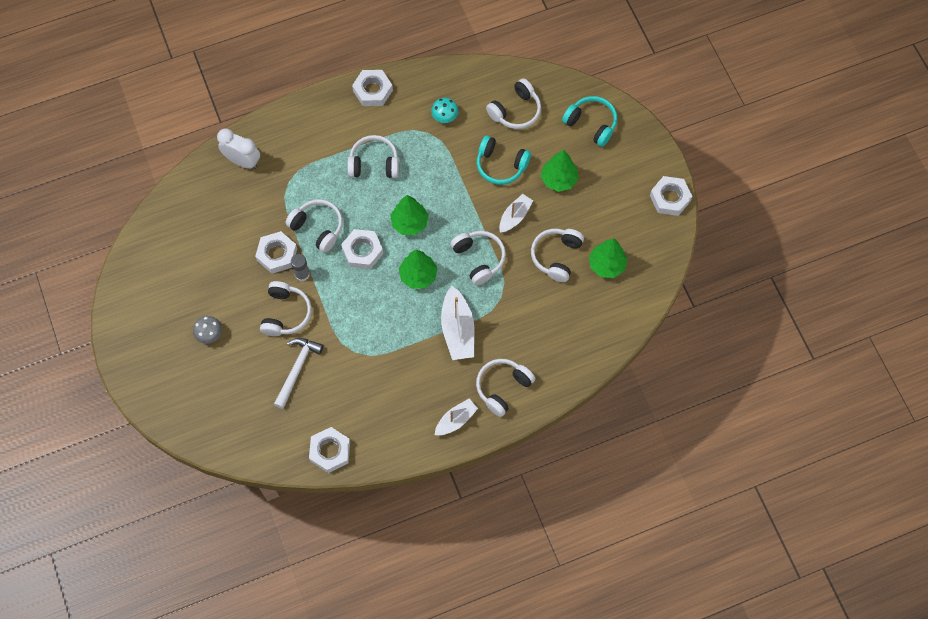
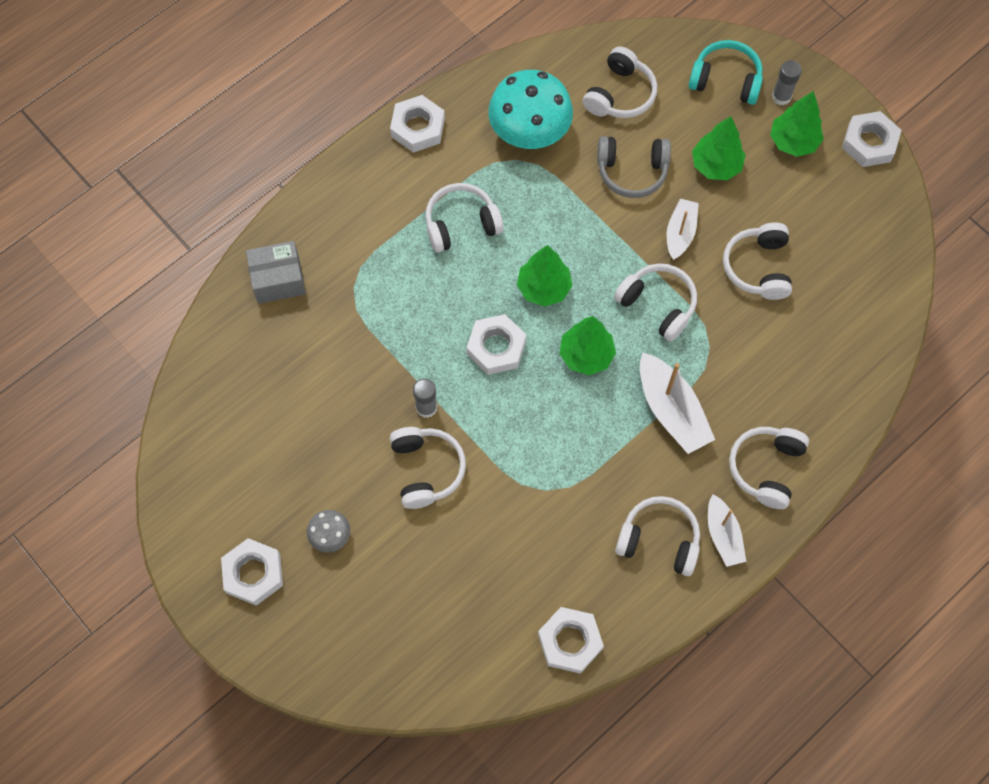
camera: 20 degrees left, 0 degrees up
(243, 161) = (278, 280): white clock -> grey box
(277, 254) = (379, 392): white nut -> white nut (253, 573)
(297, 369) = (475, 542): white hammer -> none
(318, 228) = (421, 336): white headphones -> white headphones (659, 540)
(445, 116) = (529, 131): turquoise mushroom -> turquoise mushroom, size x2.16
(456, 420) = (723, 535): white boat -> white boat turned 135 degrees clockwise
(501, 165) = (632, 171): turquoise headphones -> grey headphones
(606, 265) = (828, 256): green tree -> green tree (793, 142)
(624, 147) = (781, 97): none -> grey glue stick

